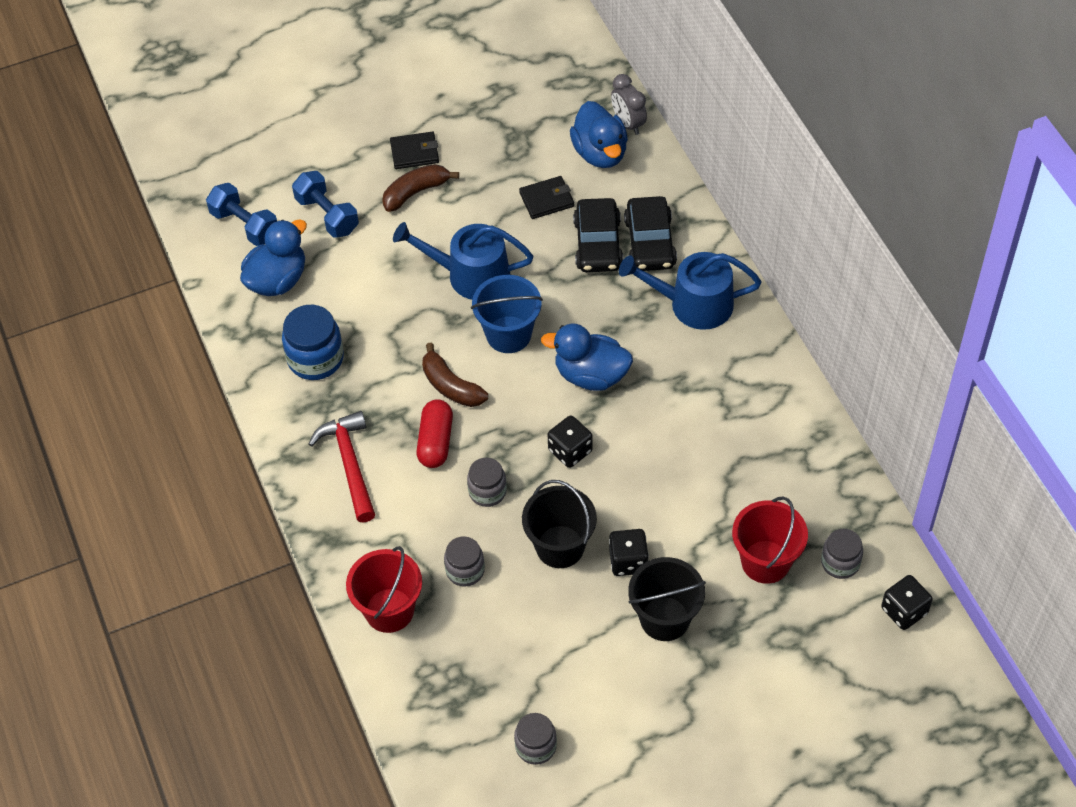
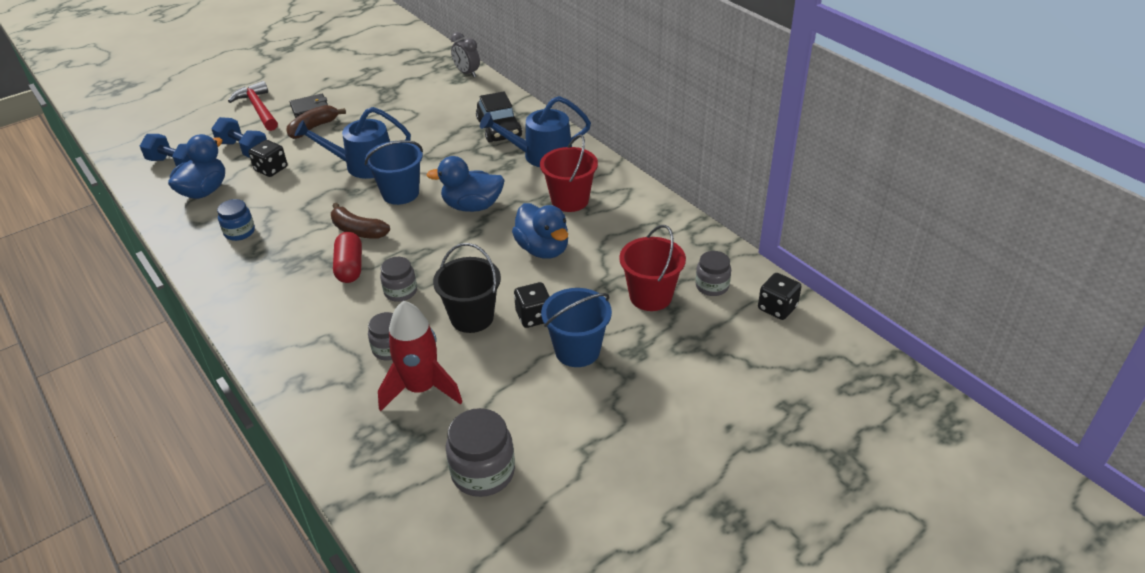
camera: 15 degrees left, 15 degrees down
(315, 358) = (239, 232): blue jar -> blue jar, size x0.64
(349, 464) = (275, 294): red hammer -> red hammer (258, 108)
(389, 610) = (323, 391): red bucket -> red bucket (570, 200)
(490, 631) = (421, 389): none -> red rocket
(536, 746) = (483, 472): grey jar -> grey jar, size x1.57
(546, 199) = (415, 118): black wallet -> none
(570, 451) = (466, 254): black dice -> black dice (271, 169)
(598, 244) = (460, 134): black car -> none
(600, 153) = (450, 90): blue duck -> blue duck (543, 249)
(665, 618) = (577, 350): black bucket -> blue bucket

